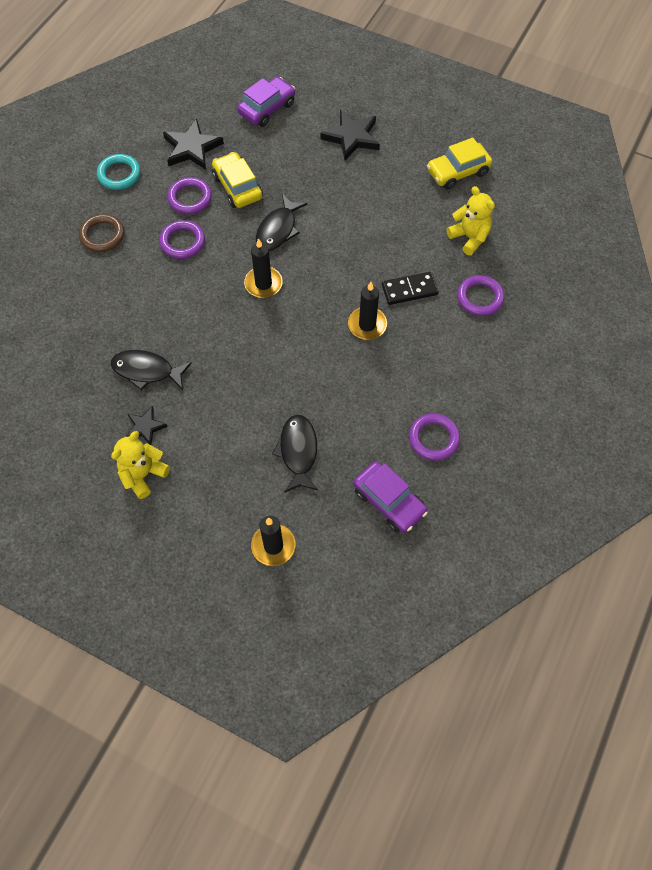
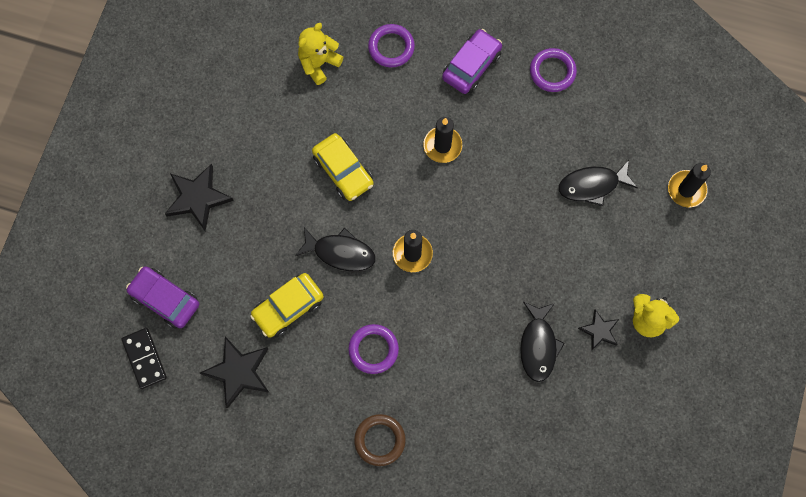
camera: 100 degrees left, 10 degrees up
(119, 174) = (290, 446): turquoise ring -> none
(190, 198) = (312, 356): purple ring -> none
(389, 501) = (621, 101): purple car -> purple car (471, 66)
(409, 290) = (393, 112): black domino -> black domino (144, 358)
(457, 172) = (233, 83): yellow car -> yellow car (343, 171)

